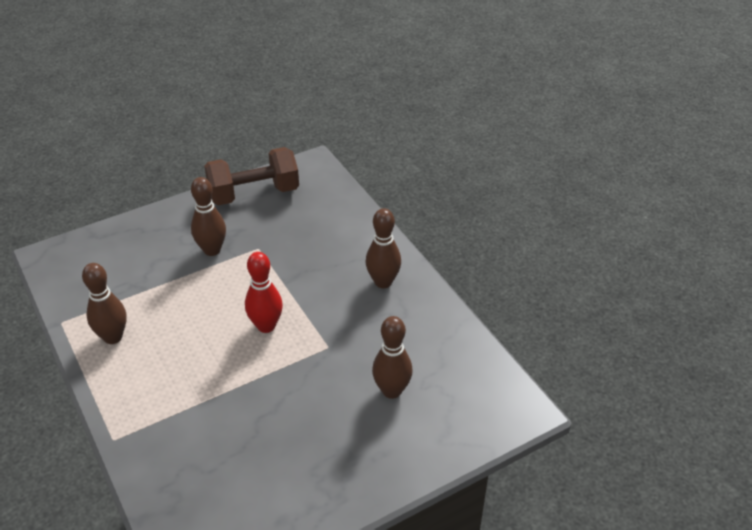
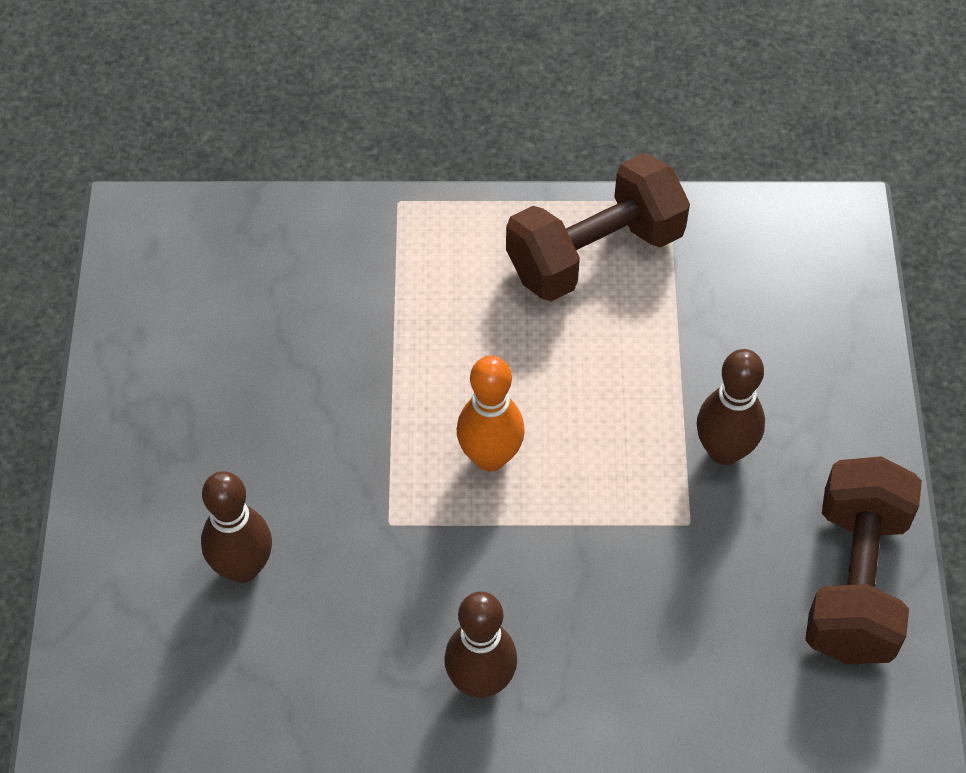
camera: 120 degrees right, 15 degrees up
(113, 337) = (595, 253): brown bowling pin -> brown dumbbell
(266, 326) = (490, 457): red bowling pin -> orange bowling pin

